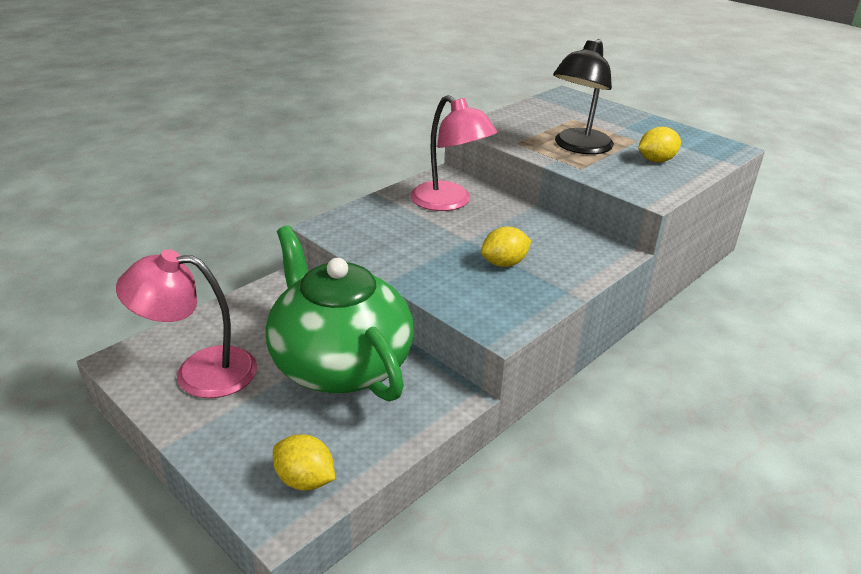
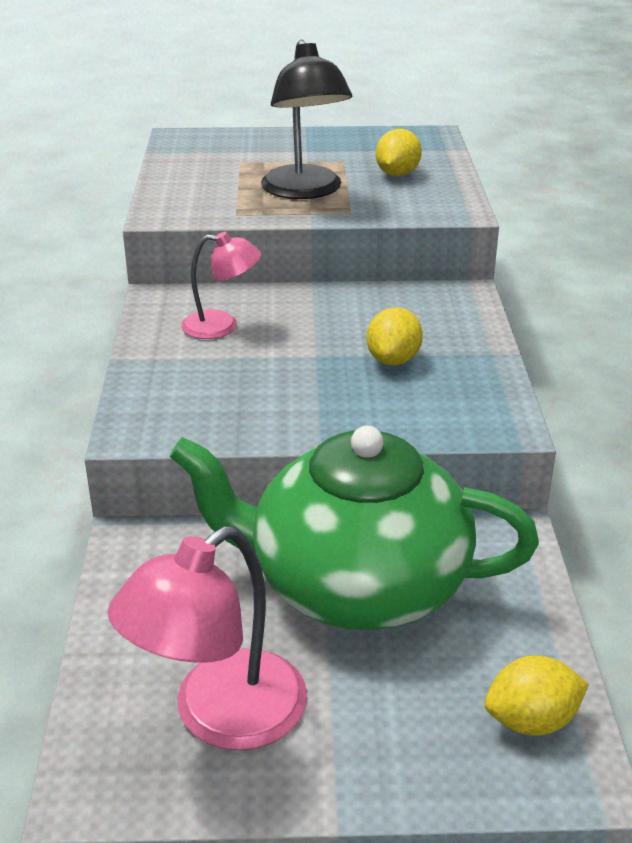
camera: 45 degrees left, 0 degrees up
(449, 202) = (222, 326): pink lamp -> pink lamp, size x0.61

